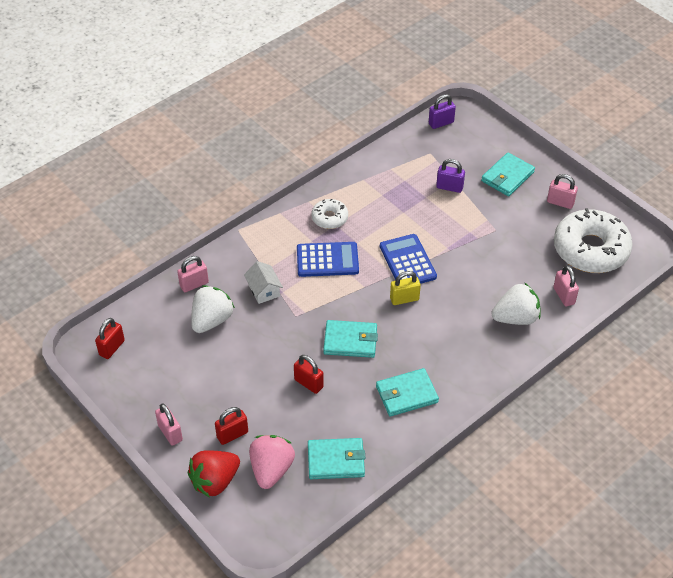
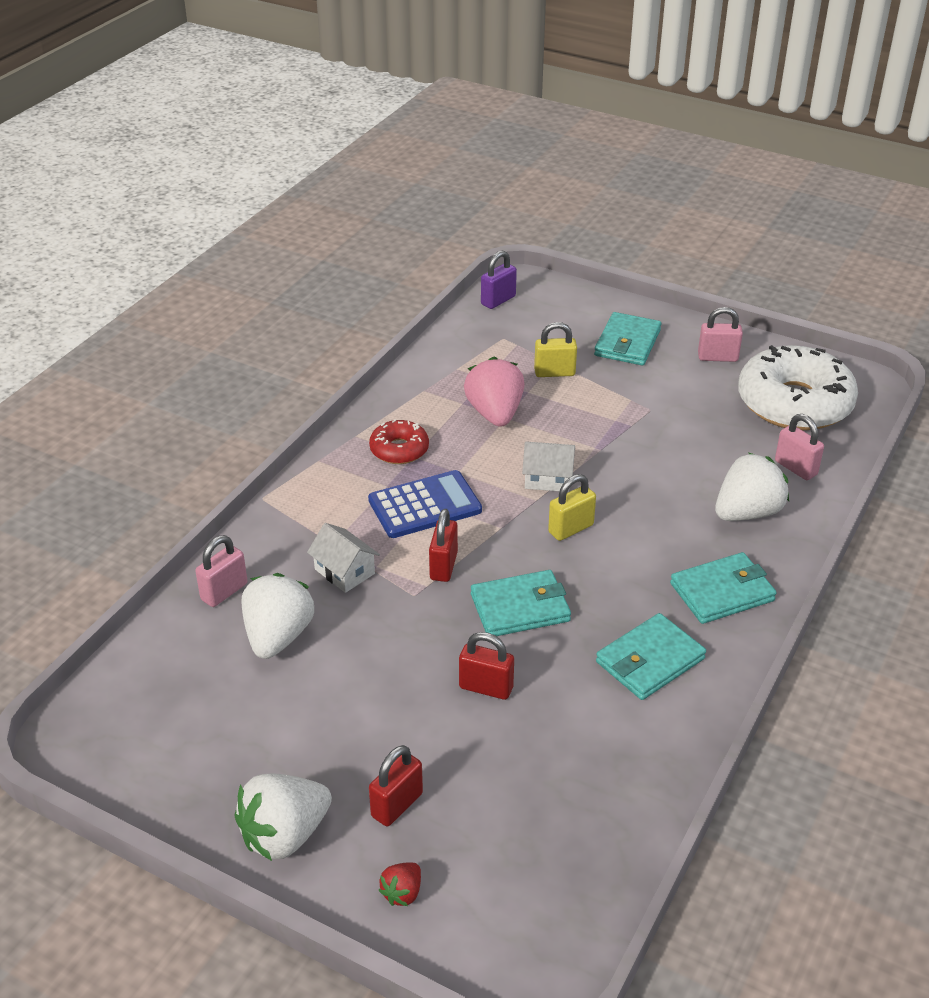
camera: 20 degrees left, 10 degrees down
(112, 348) = (119, 725): red padlock -> red padlock (443, 566)
(170, 433) = (284, 835): pink padlock -> white strawberry
(215, 481) = (402, 893): red strawberry -> red strawberry, size x0.48
(271, 469) = (492, 842): pink strawberry -> pink strawberry (495, 414)
(329, 218) = (399, 450): white donut -> red donut
(336, 461) = (593, 794): turquoise wallet -> turquoise wallet (722, 592)
(407, 261) = (548, 478): blue calculator -> white house
(449, 187) = (554, 373): purple padlock -> yellow padlock

